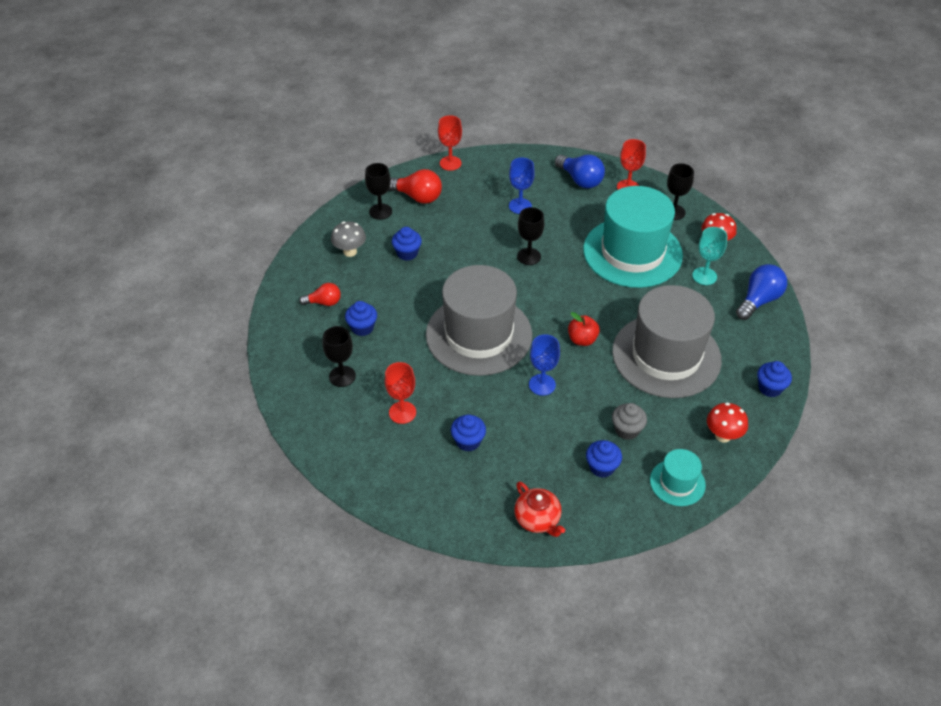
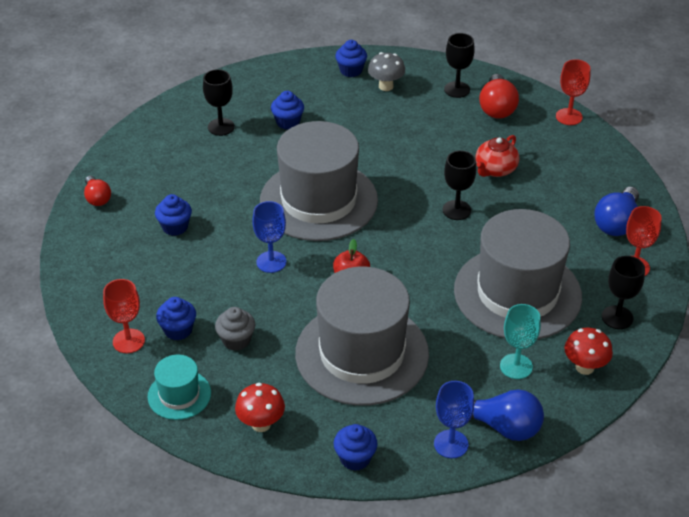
camera: 70 degrees right, 5 degrees down
(324, 302) = (308, 90): red light bulb -> red light bulb (97, 198)
(402, 412) = (193, 175): red goblet -> red goblet (128, 341)
(407, 253) = (407, 123): blue cupcake -> blue cupcake (351, 70)
(520, 206) = (535, 185): blue goblet -> blue goblet (451, 444)
(538, 519) = (97, 296): red teapot -> red teapot (495, 169)
(632, 252) = (517, 293): turquoise hat -> grey hat

